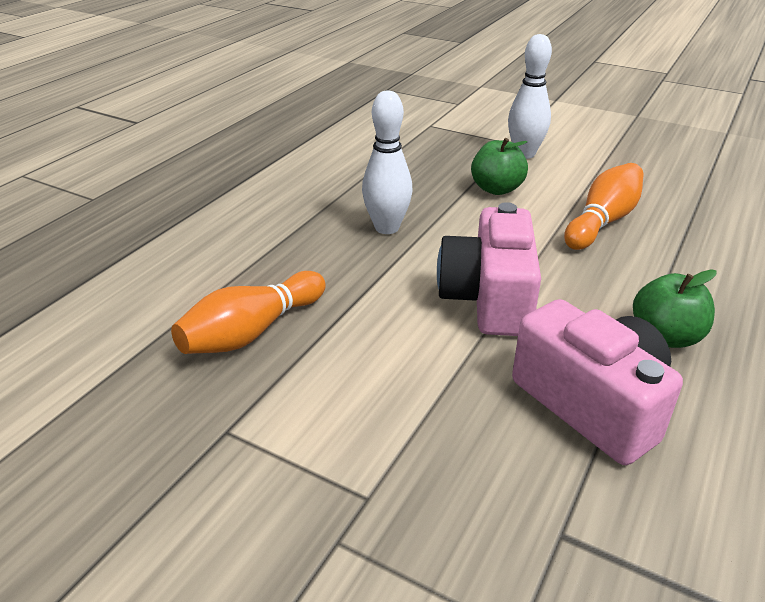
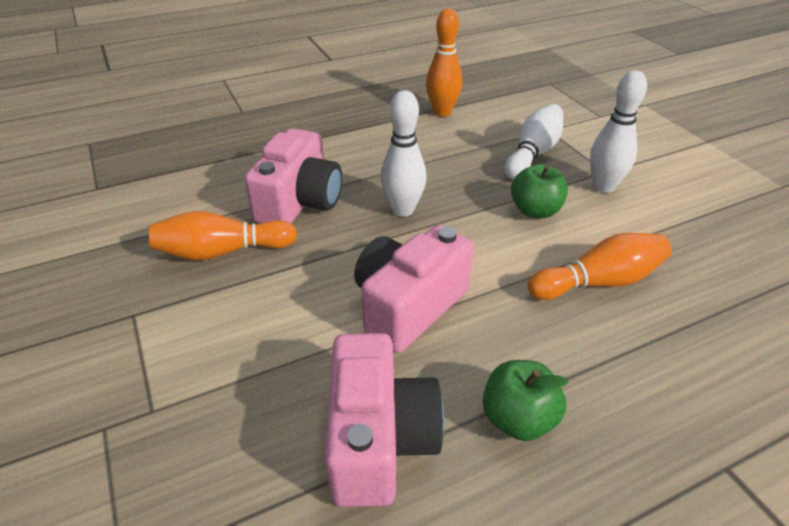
camera: 35 degrees right, 5 degrees up
(277, 258) = (299, 202): none -> pink camera
(319, 138) = (442, 112): none -> orange bowling pin
(441, 147) = (533, 154): none -> white bowling pin

